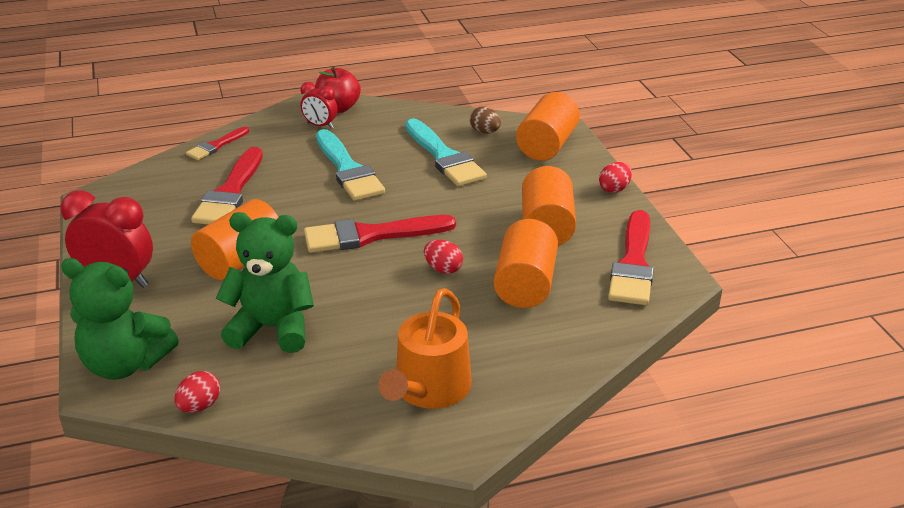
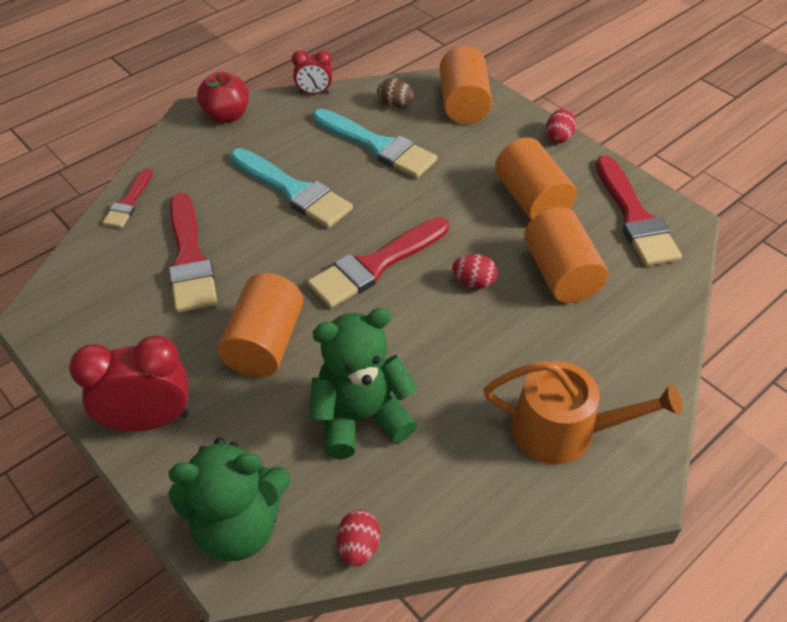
camera: 25 degrees left, 15 degrees up
(320, 126) = (224, 143): red clock -> red clock (314, 93)
(429, 389) = (563, 431): orange watering can -> orange watering can turned 75 degrees counterclockwise

